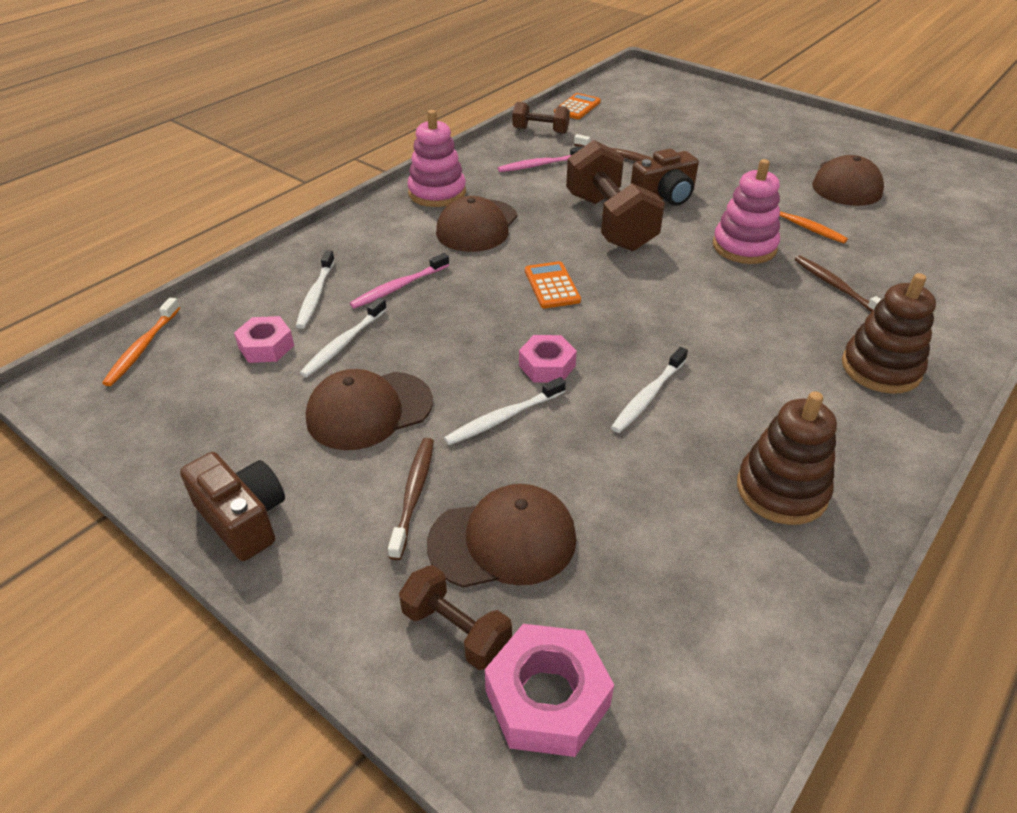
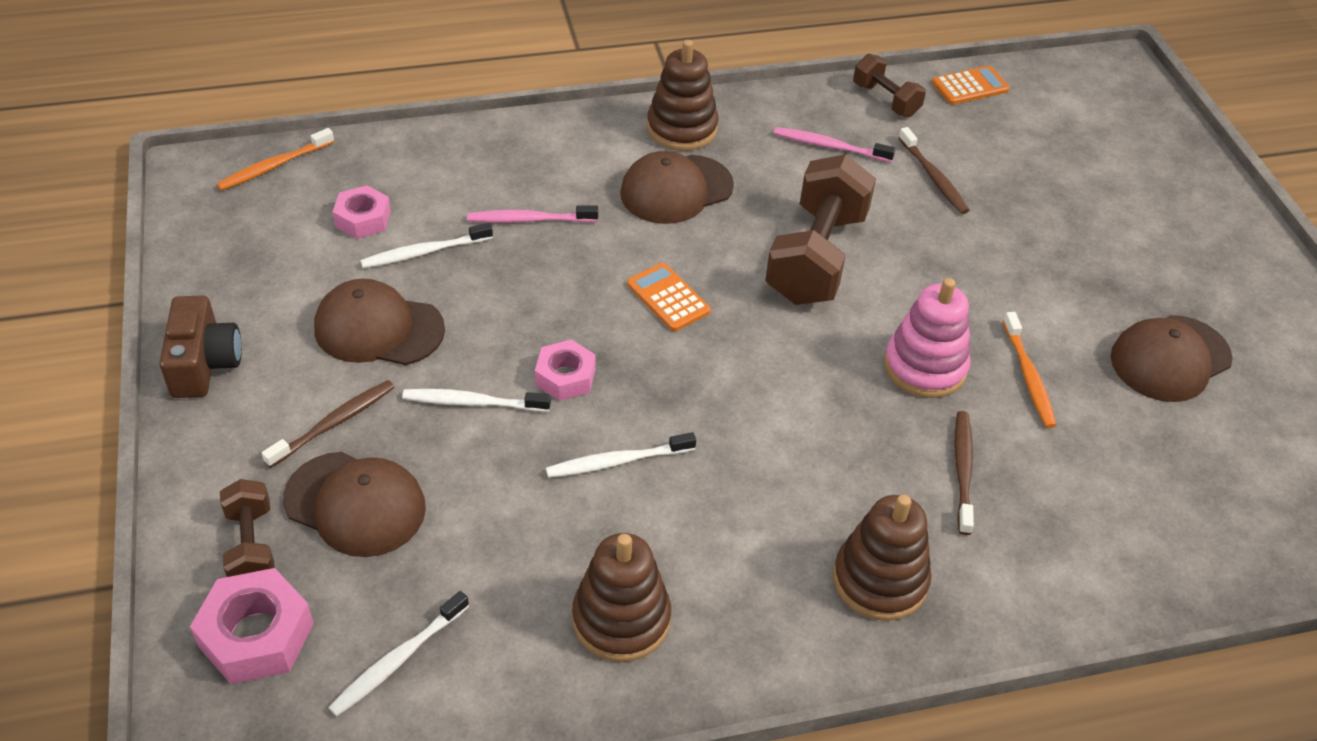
camera: 35 degrees right, 5 degrees up
(316, 295) = (452, 189): white toothbrush -> white toothbrush (398, 660)
(437, 193) = (682, 128): pink stacking toy -> brown stacking toy
(552, 286) = (668, 298): orange calculator -> orange calculator turned 60 degrees counterclockwise
(664, 196) = (918, 258): brown camera -> none

